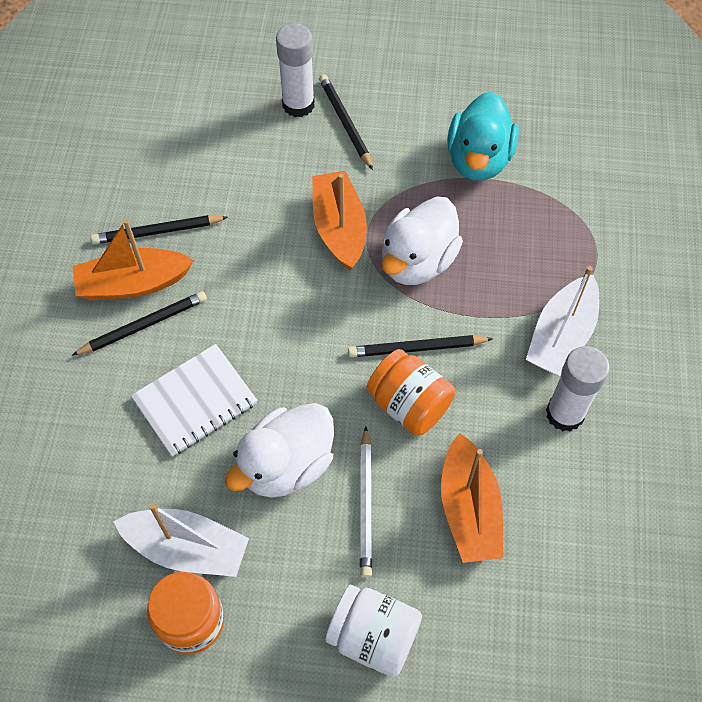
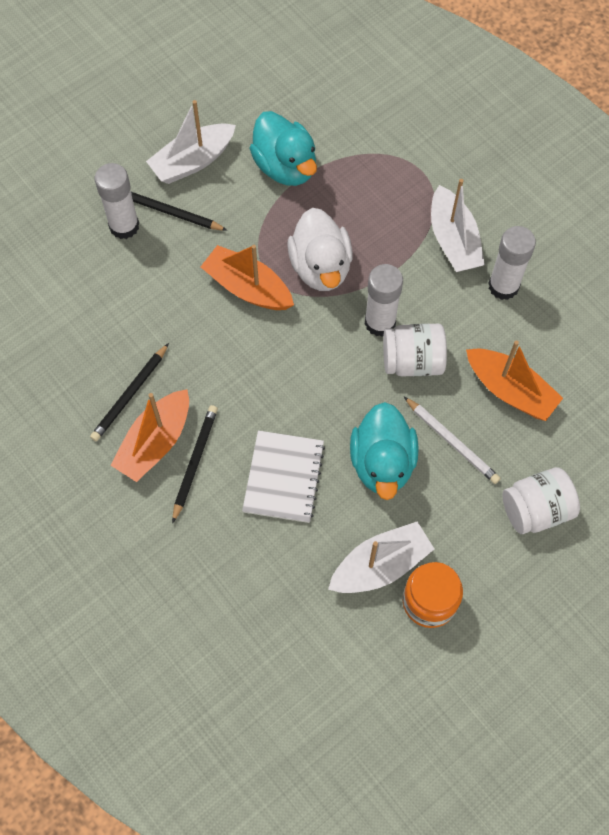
camera: 45 degrees left, 5 degrees up
(286, 465) = (382, 463): white duck -> turquoise duck
(406, 98) = (192, 161): none -> white boat
(409, 405) = (412, 361): orange jar -> white jar
(417, 348) = (380, 322): black pencil -> white glue stick

